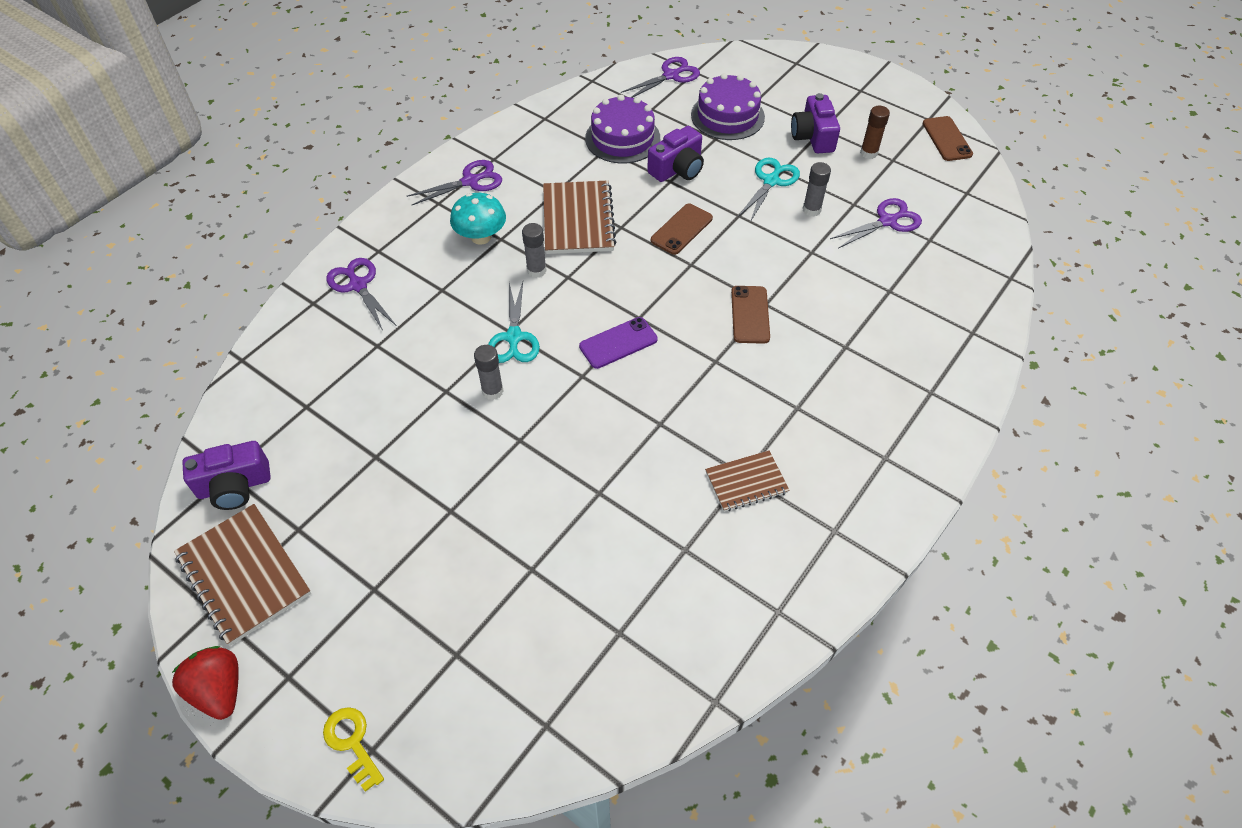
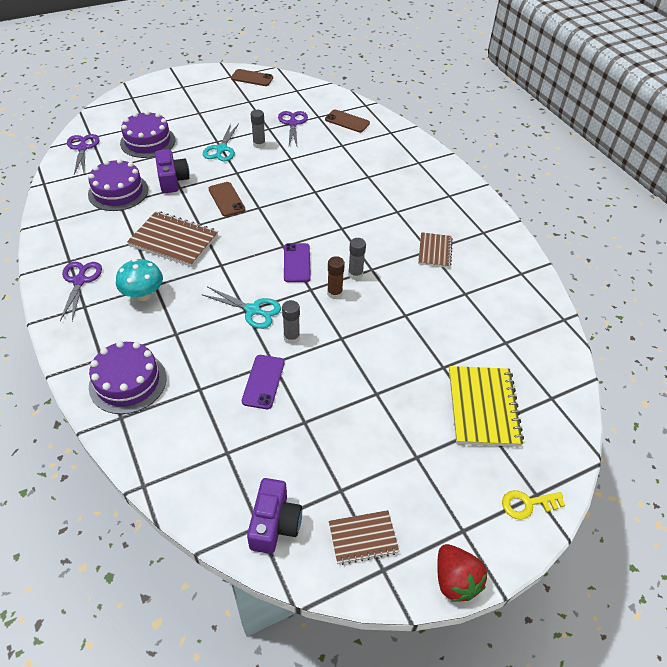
camera: 65 degrees left, 5 degrees down
(219, 690) = (455, 580): red strawberry -> red strawberry turned 105 degrees counterclockwise
(244, 575) = (363, 538): brown notebook -> brown notebook, size x0.60
(358, 285) = (128, 382): purple scissors -> purple cake
(413, 394) = (263, 381): none -> purple phone
(486, 640) = (483, 407): none -> yellow notebook
(536, 270) = (202, 277): grey glue stick -> grey glue stick (355, 274)
(750, 315) = (318, 200): brown phone -> brown phone (347, 121)
(771, 181) = (221, 149): turquoise scissors -> turquoise scissors turned 135 degrees counterclockwise
(813, 137) = (201, 119): purple camera -> none
(868, 153) = (235, 106): brown glue stick -> brown glue stick (334, 293)

